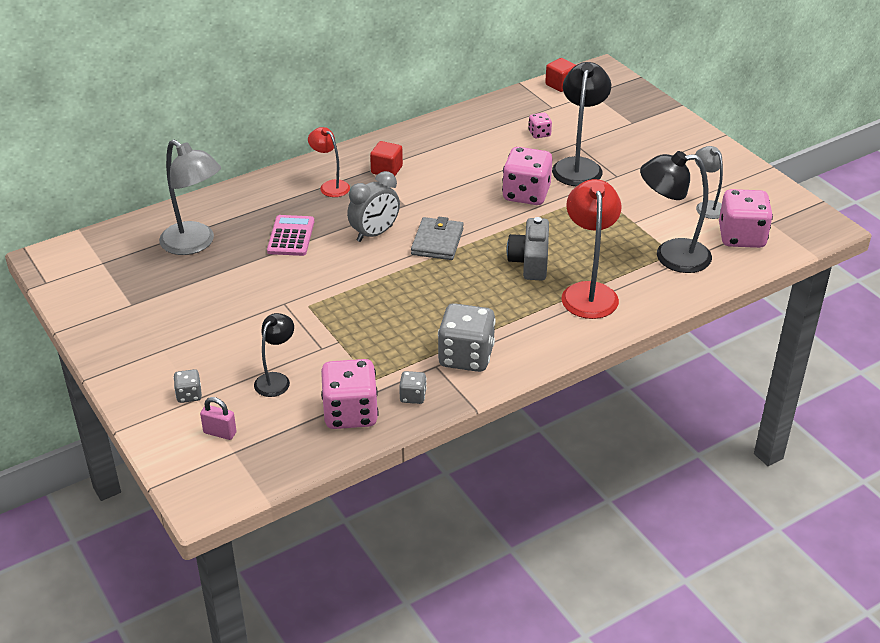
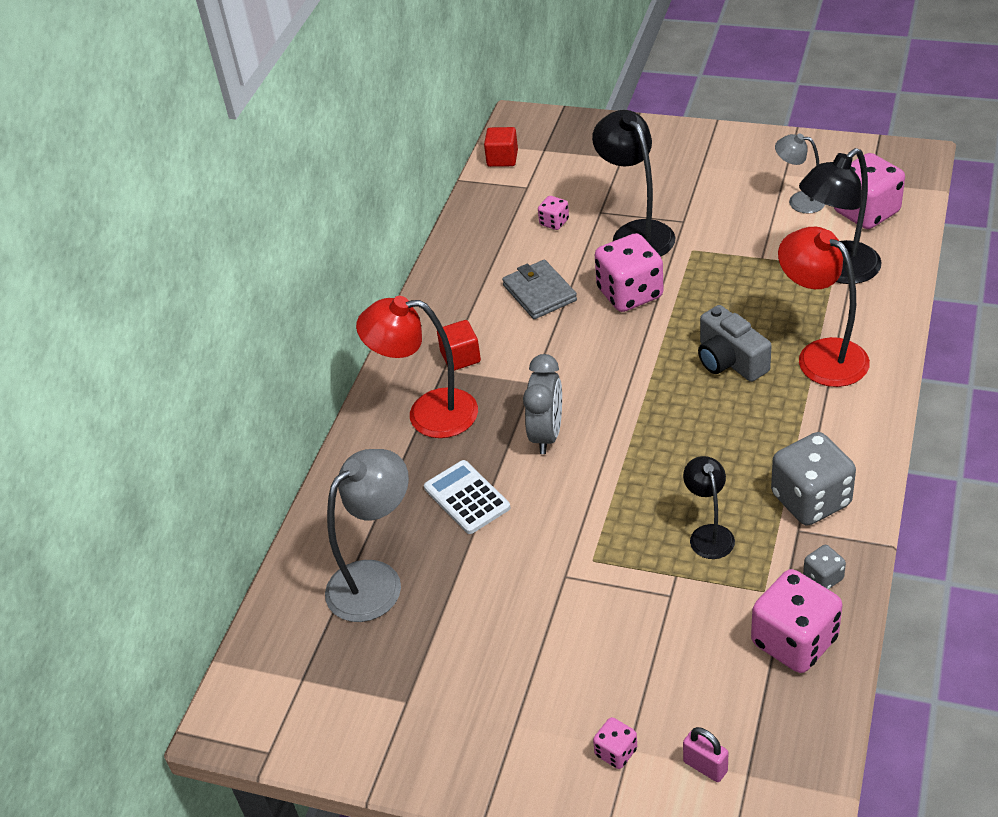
camera: 35 degrees left, 5 degrees up
(189, 395) = (616, 752): grey dice -> pink dice
(195, 244) = (376, 580): grey lamp -> grey lamp turned 45 degrees counterclockwise
(220, 433) = (705, 766): pink padlock -> pink padlock turned 60 degrees clockwise
(276, 380) = (676, 664): black lamp -> black lamp (709, 534)
(291, 236) = (467, 497): pink calculator -> white calculator
(330, 186) = (428, 413): red lamp -> red lamp, size x1.73
(437, 242) = (618, 400): grey wallet -> grey wallet (539, 293)

